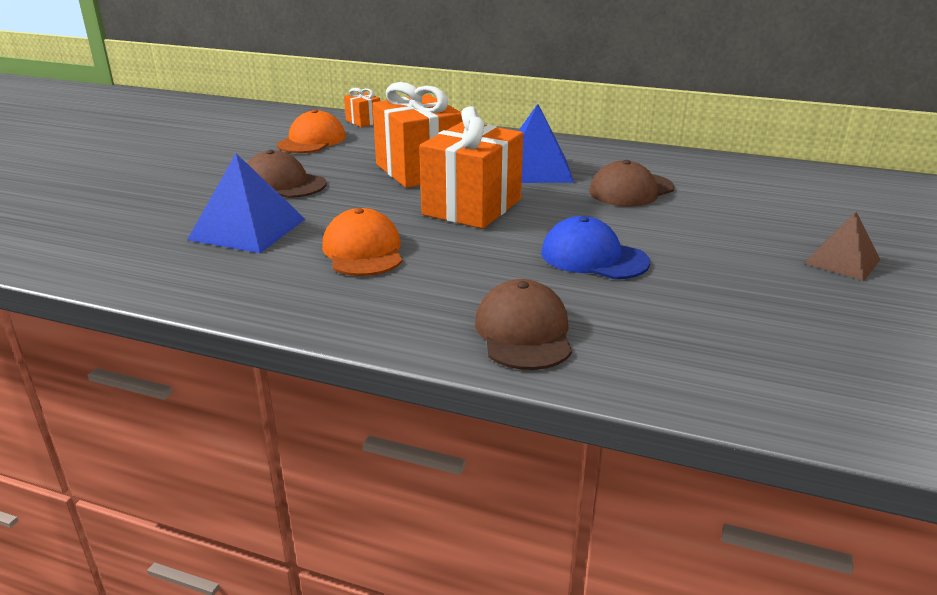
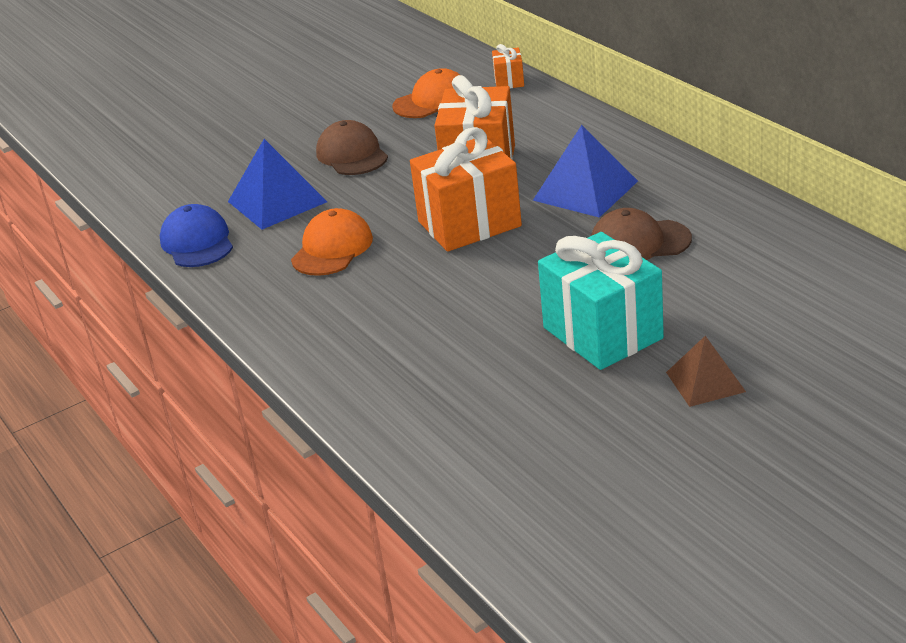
camera: 40 degrees right, 5 degrees up
(523, 332) = (352, 360): brown cap -> none
(593, 257) = (495, 309): blue cap -> blue cap (197, 242)
(710, 251) = (603, 333): none -> turquoise gift

